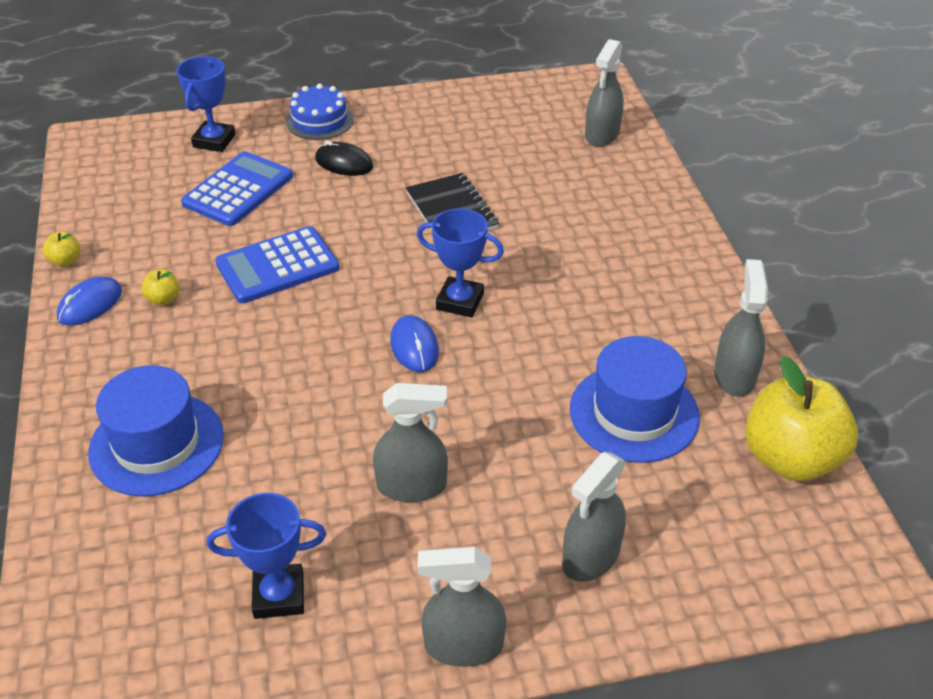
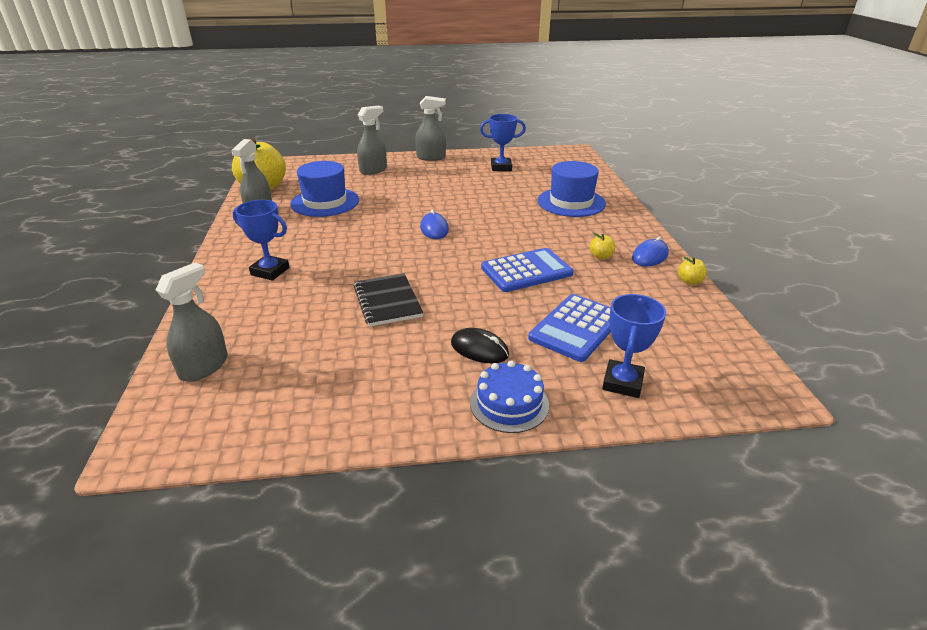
camera: 175 degrees left, 10 degrees down
(412, 485) = (444, 187): grey spray bottle -> none
(460, 301) = (400, 247): blue trophy -> blue trophy (270, 271)

